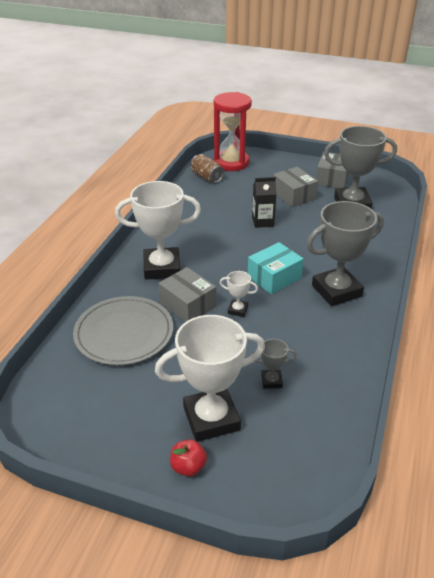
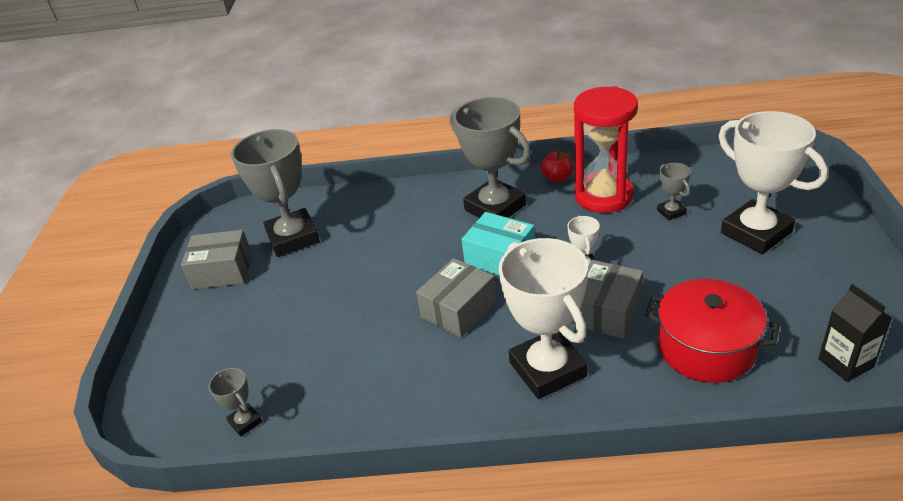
camera: 105 degrees left, 0 degrees up
(124, 333) = (706, 348): grey plate -> red pot
(188, 467) = (822, 227): red apple -> red apple (557, 178)
(206, 177) = (245, 422): brown can -> grey trophy
(231, 163) = (181, 406): red hourglass -> red hourglass (603, 196)
(263, 222) = (373, 305): black carton -> black carton (845, 363)
(293, 195) = (285, 296): grey box -> grey box (458, 309)

